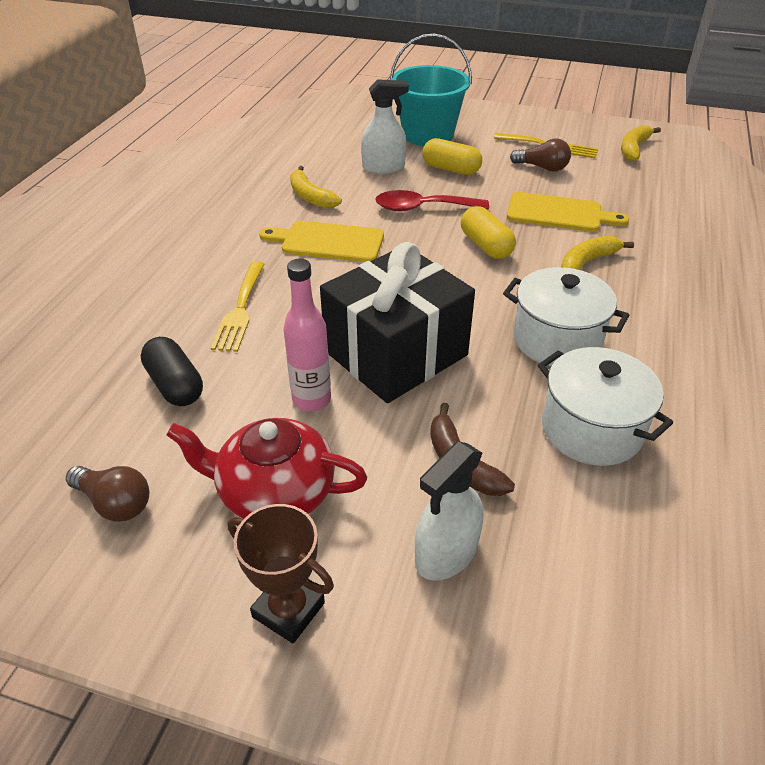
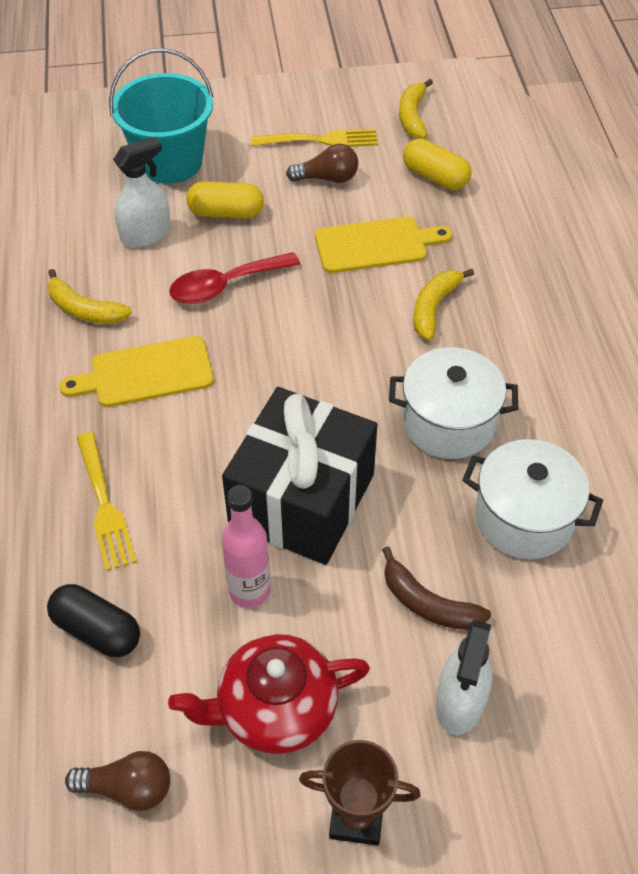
camera: 25 degrees left, 10 degrees up
(486, 246) = (321, 319): yellow capsule -> yellow capsule (435, 177)

